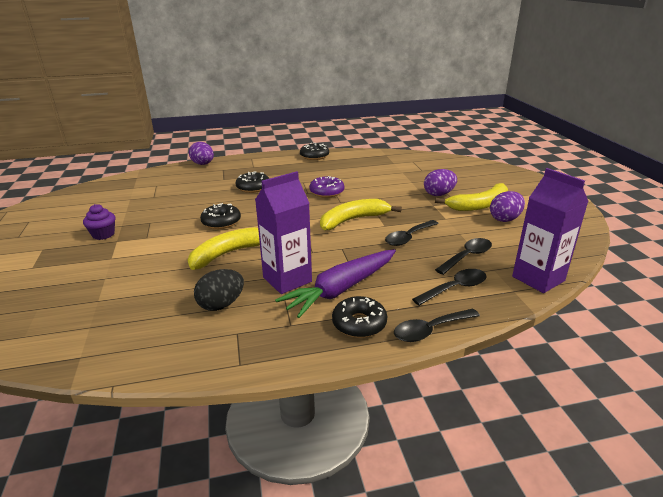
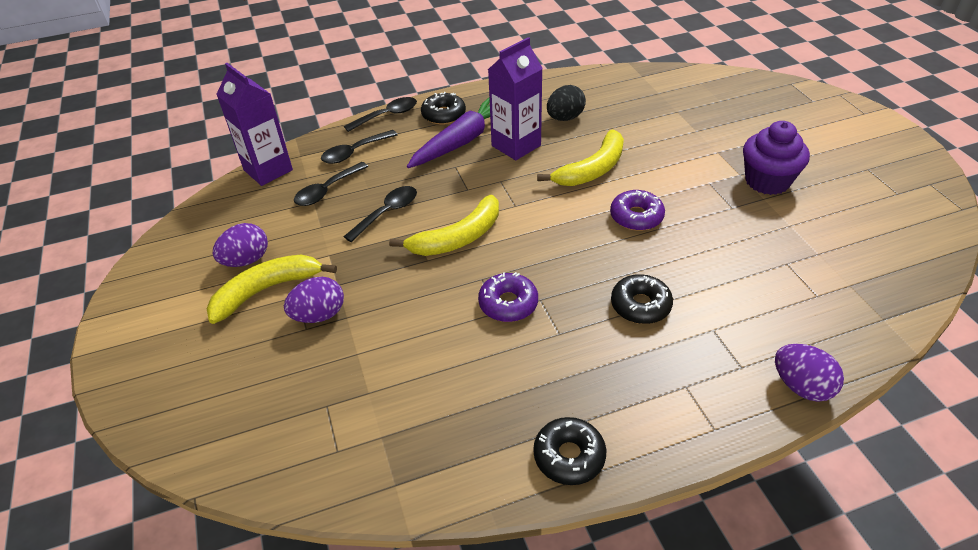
camera: 175 degrees right, 15 degrees up
(103, 234) = (767, 181): purple cupcake -> purple cupcake, size x1.66
(221, 222) = (636, 217): black donut -> purple donut

